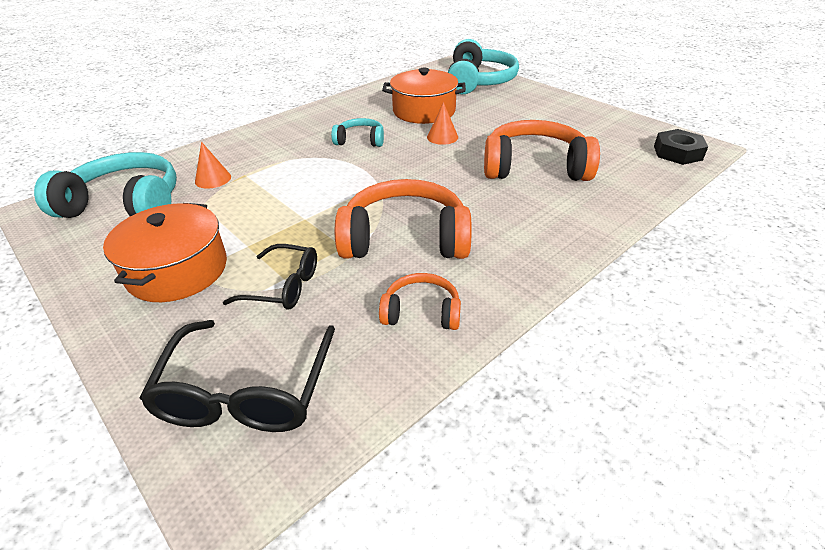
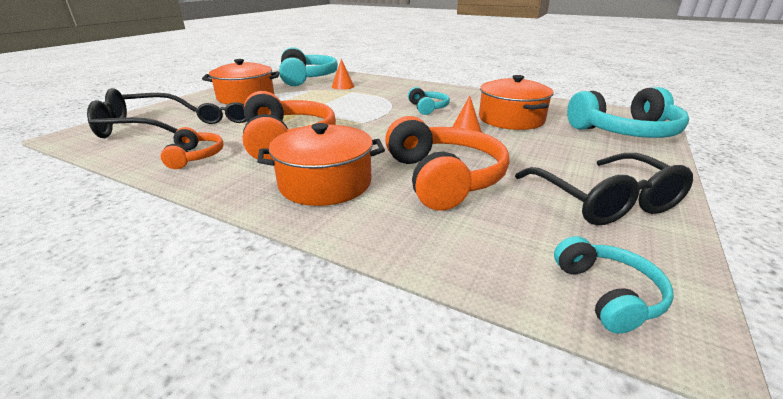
camera: 70 degrees right, 10 degrees down
(528, 223) = (325, 183): none -> orange pot
(584, 123) = (604, 201): none -> black glasses
(677, 153) = (607, 294): black nut -> turquoise headphones

